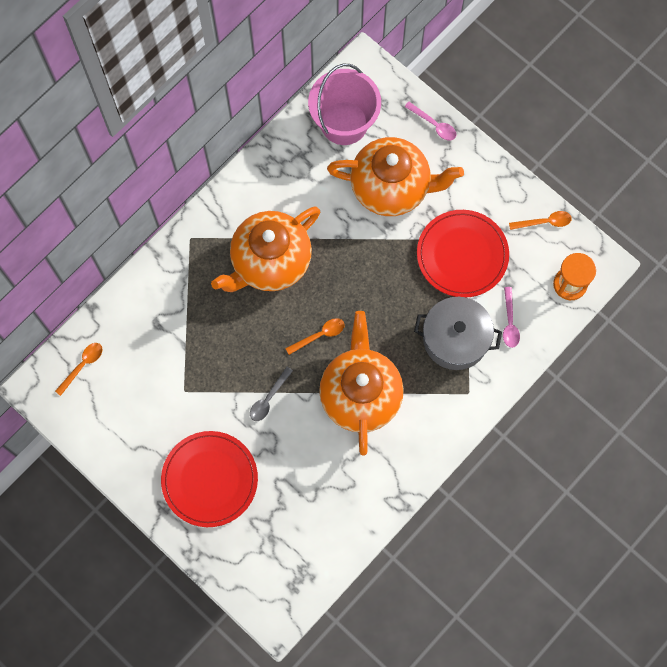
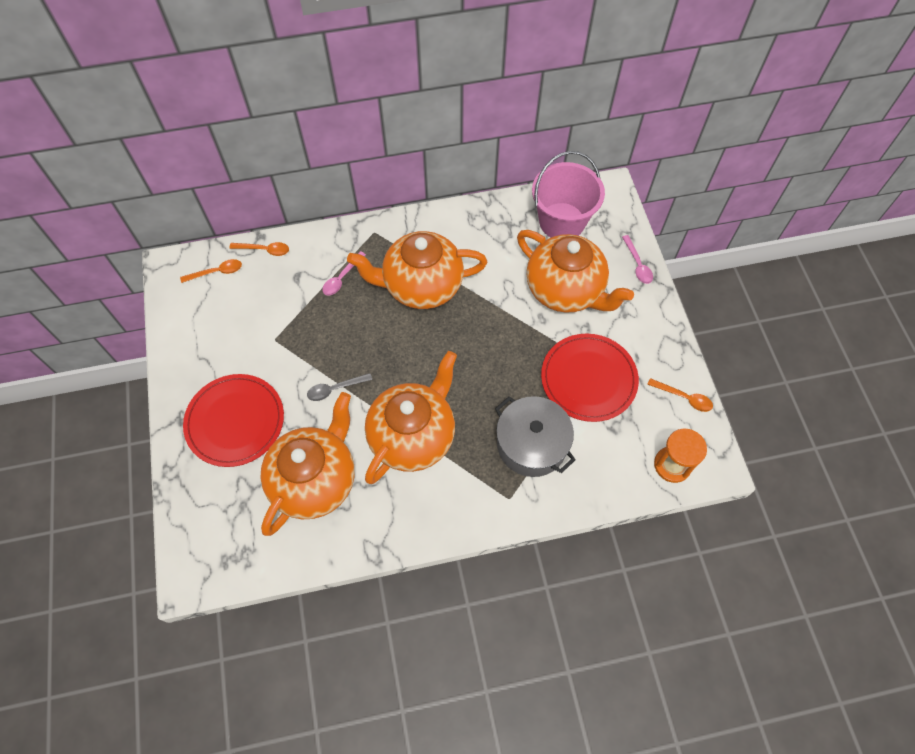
camera: 35 degrees right, 10 degrees down
(312, 480) = (315, 480): none -> orange teapot
(319, 335) = (416, 366): orange spoon -> orange spoon (264, 250)
(509, 322) = (591, 462): pink spoon -> pink spoon (342, 278)

